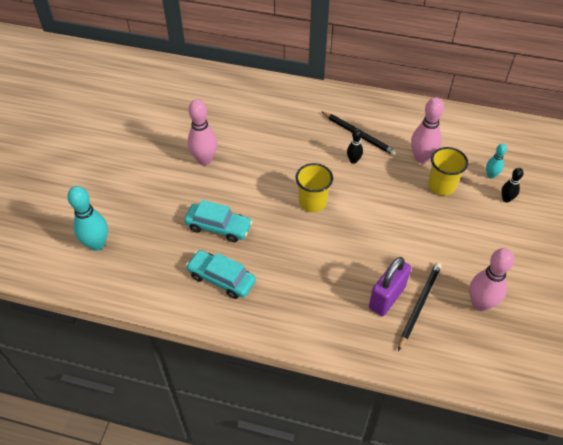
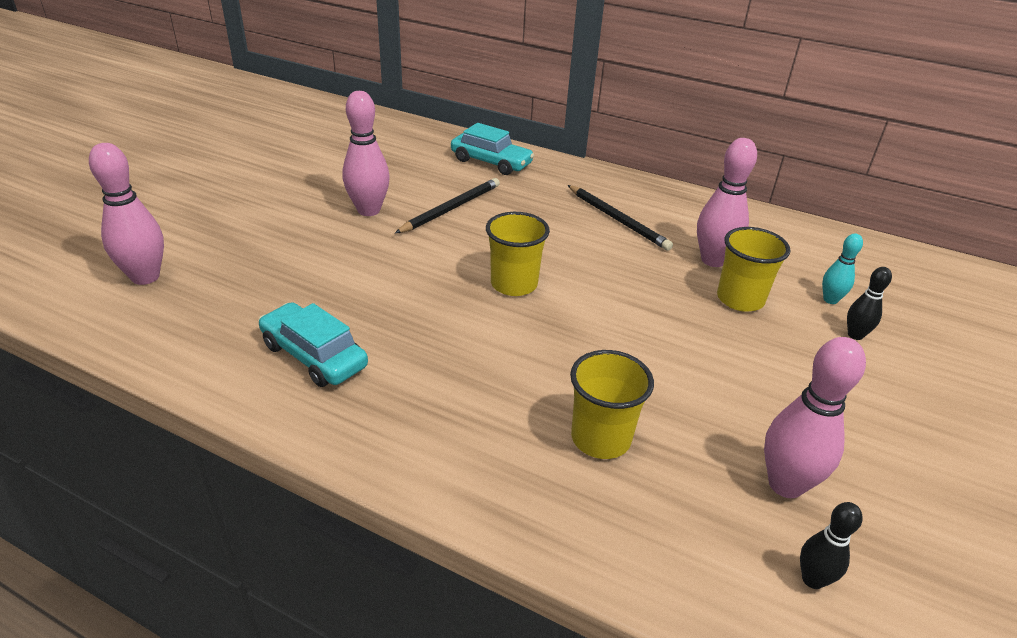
camera: 10 degrees right, 15 degrees down
(97, 244) = (145, 277): turquoise bowling pin -> pink bowling pin
(218, 227) = (347, 289): turquoise car -> turquoise car (491, 162)
(353, 160) = (599, 246): black bowling pin -> black bowling pin (812, 579)
(387, 297) = (600, 438): purple padlock -> yellow cup
(419, 305) = (661, 463): black pencil -> black pencil (451, 208)

